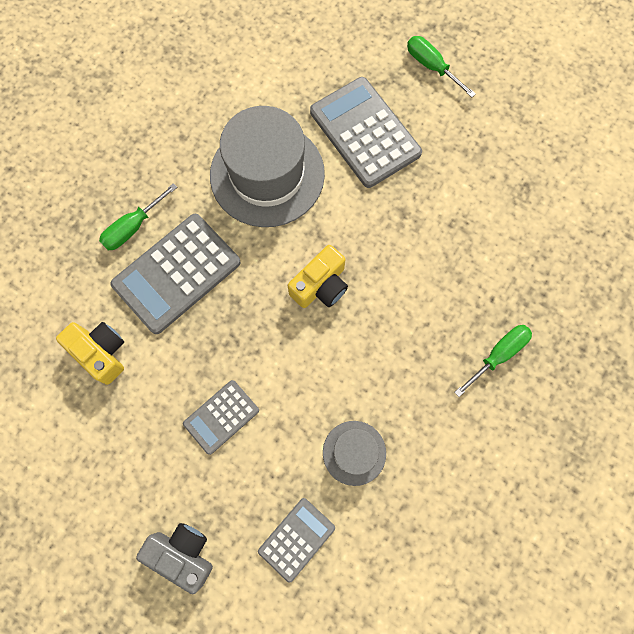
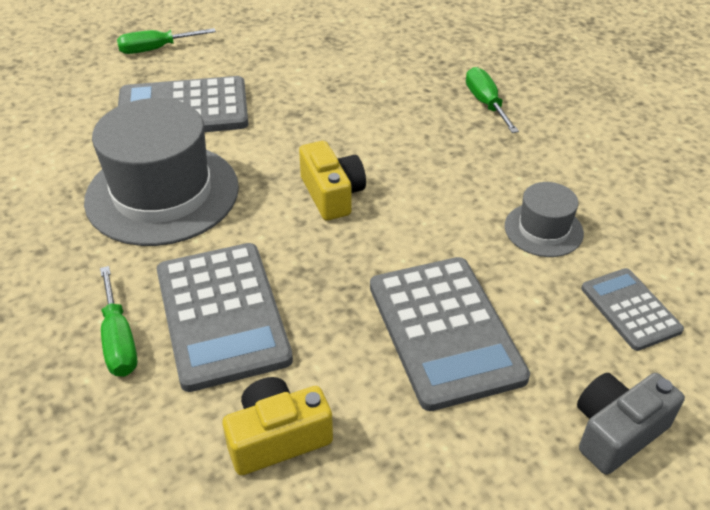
camera: 65 degrees left, 30 degrees down
(221, 417) = (445, 331): grey calculator -> grey calculator, size x1.80

